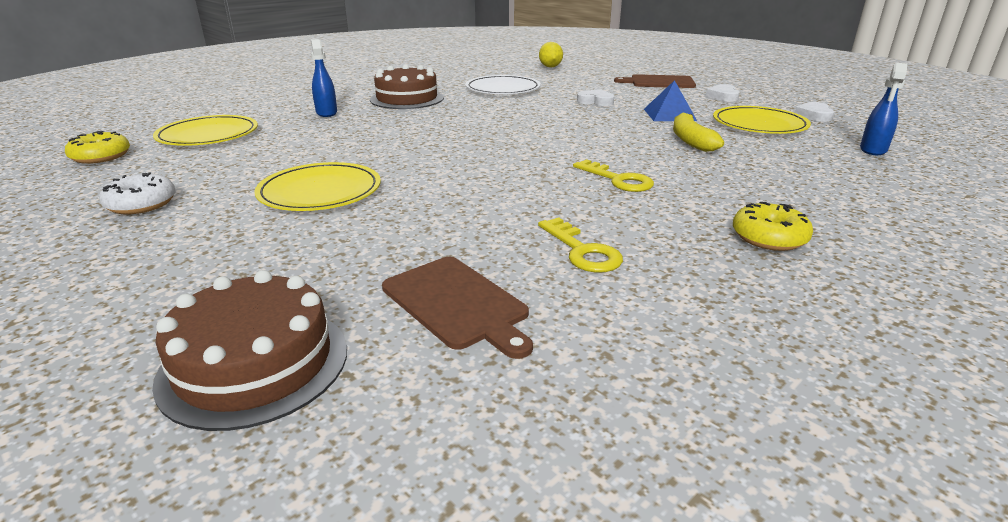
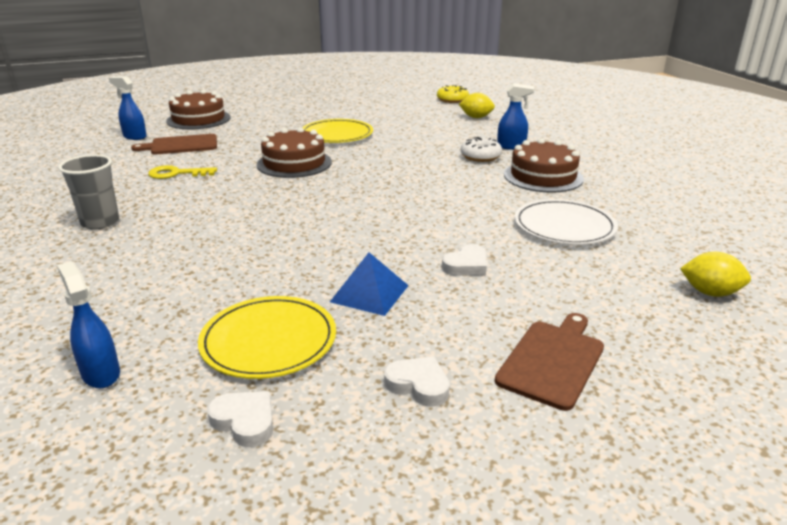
camera: 115 degrees right, 0 degrees up
(141, 204) = (365, 107): white donut -> white donut (480, 156)
(208, 135) = (476, 117): yellow plate -> yellow lemon
(445, 401) = (134, 137): none -> blue spray bottle
(462, 189) = (294, 163): none -> brown cake
(618, 180) = (242, 208): yellow key -> none
(691, 141) = (275, 269): yellow banana -> none
(769, 238) = (100, 222): yellow donut -> grey cup

